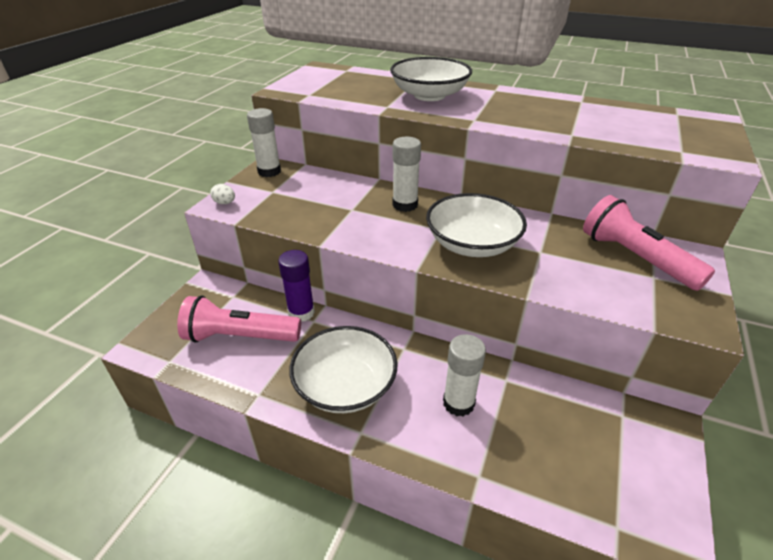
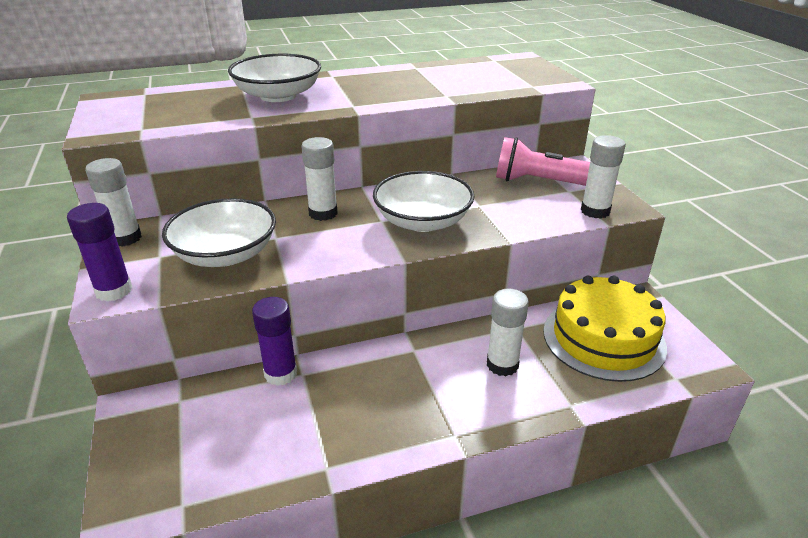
camera: 40 degrees left, 5 degrees down
(225, 203) = (114, 290): white egg -> purple glue stick
(240, 336) = (239, 432): pink flashlight -> none
(345, 385) = (399, 408): white bowl -> white bowl (225, 254)
(581, 440) = (603, 338): none -> yellow cake
(657, 309) = (595, 211): none -> white glue stick

